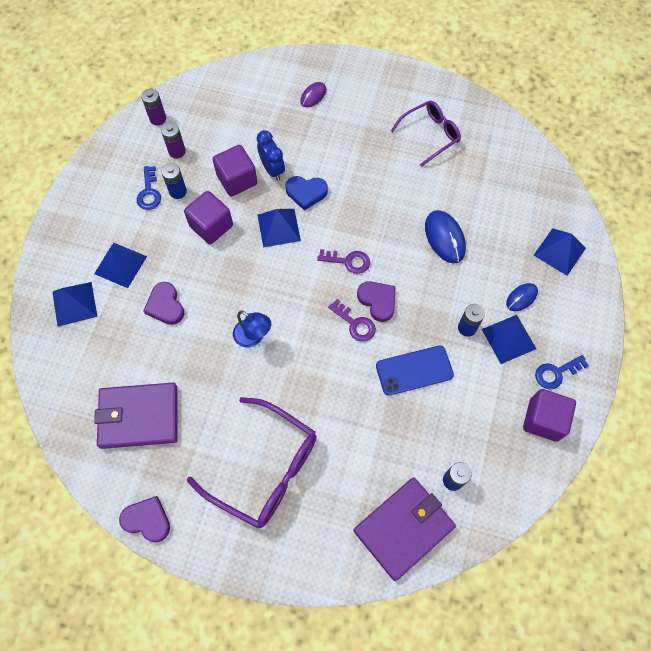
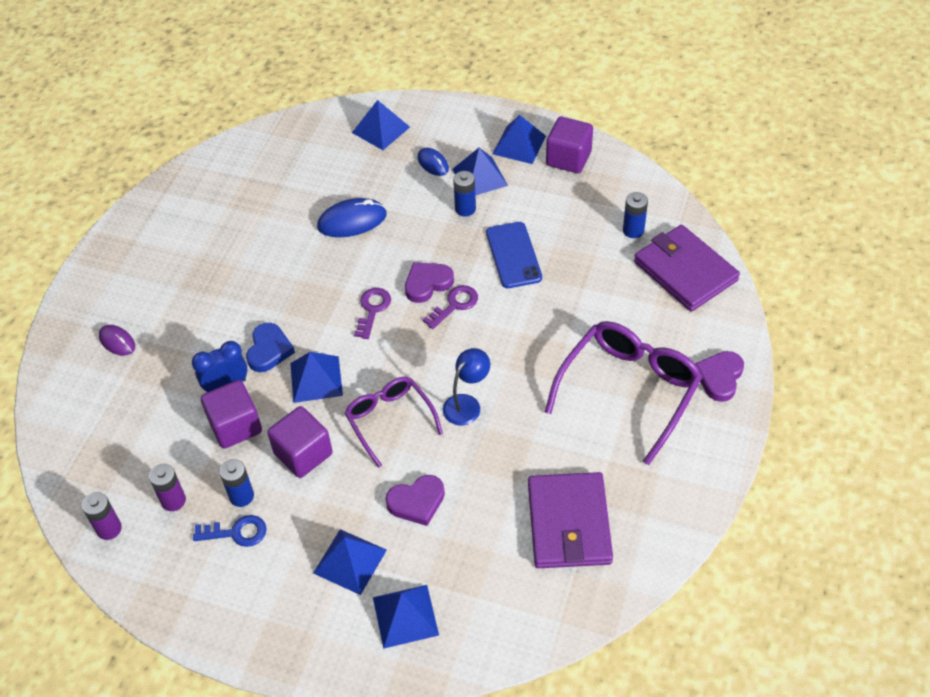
camera: 85 degrees left, 15 degrees down
(147, 520) = (696, 506): purple heart -> purple heart (719, 377)
(430, 135) = (207, 226): purple glasses -> purple glasses (389, 420)
(556, 373) = (519, 145): blue key -> blue pyramid

